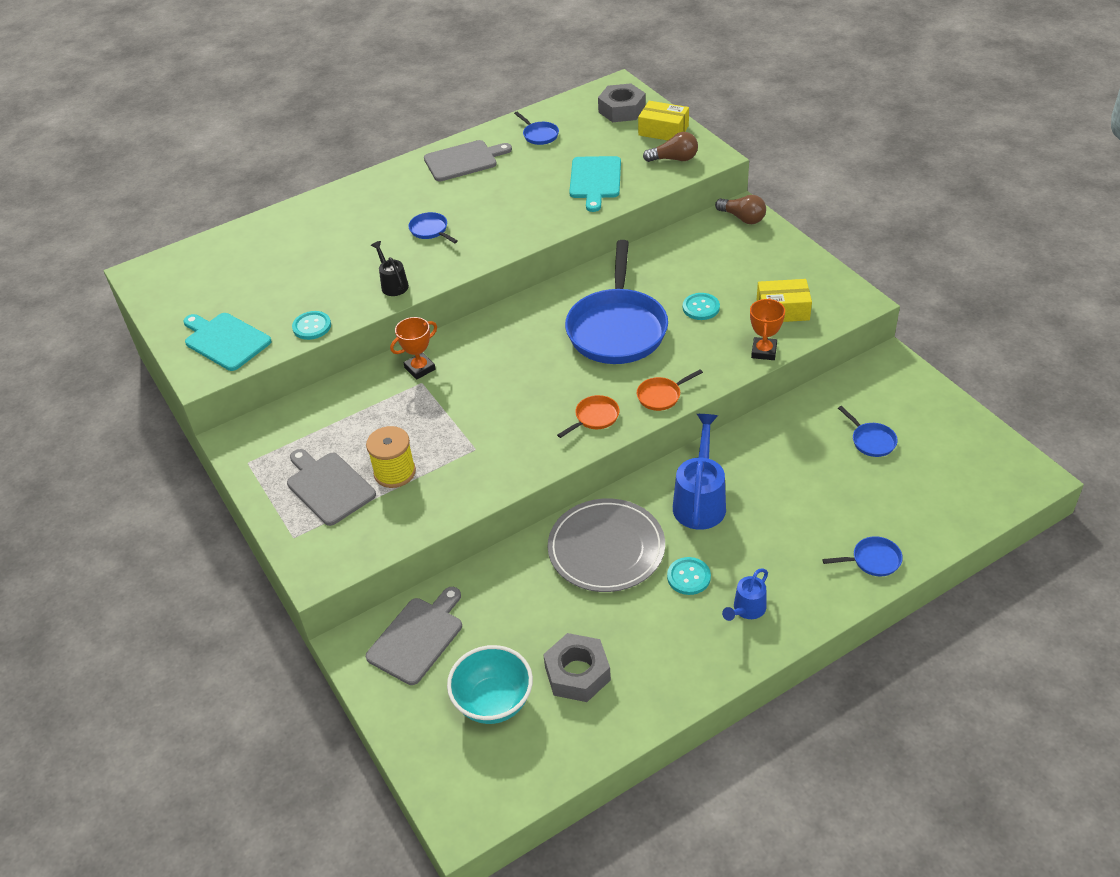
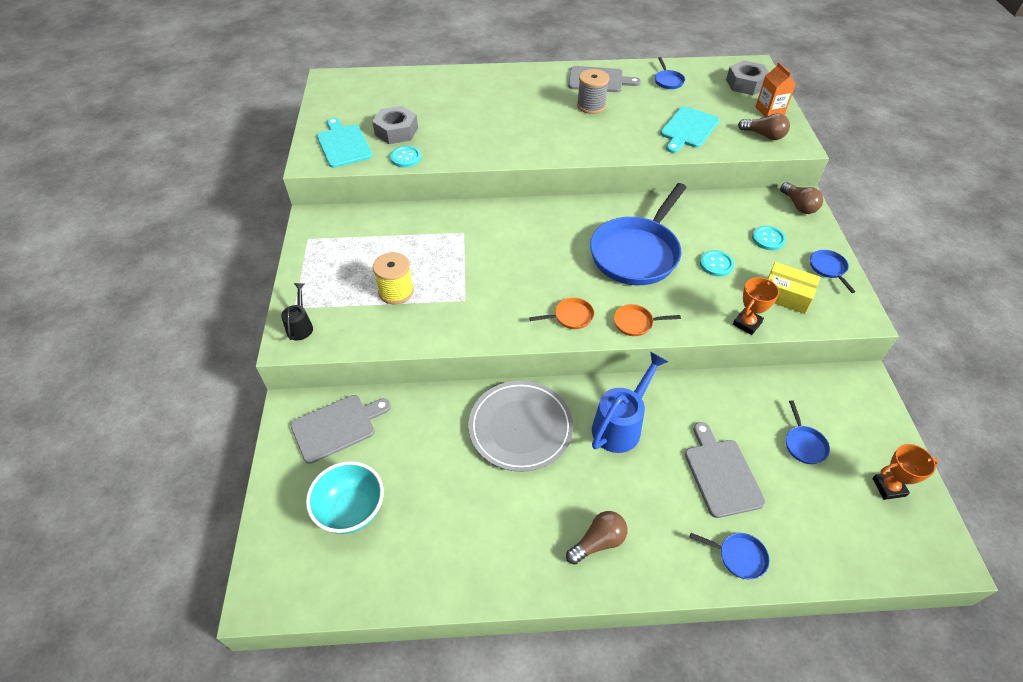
camera: 25 degrees right, 5 degrees up
(329, 486) = (345, 281): grey cutting board -> grey cutting board (721, 474)
(393, 284) = (483, 150): black watering can -> black watering can (300, 326)
(420, 368) = (470, 221): orange trophy -> orange trophy (888, 487)
(430, 230) = (538, 121): blue pan -> blue pan (828, 268)
(476, 192) = (591, 106): none -> grey spool
(577, 673) = (428, 522): grey nut -> grey nut (396, 131)
(663, 130) = (769, 110): yellow box -> orange carton
(688, 577) = (569, 486): turquoise button -> turquoise button (768, 239)
(746, 610) = (598, 542): blue watering can -> brown light bulb

